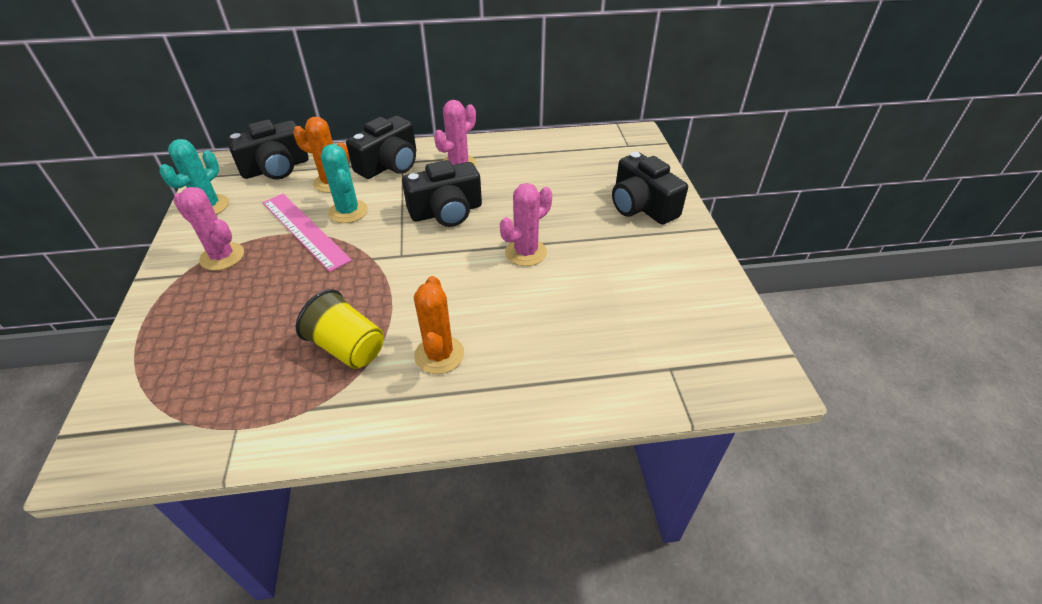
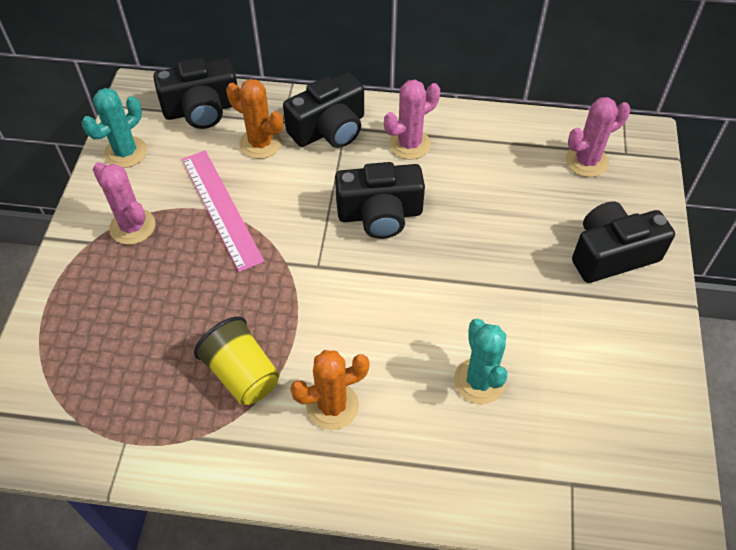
camera: 15 degrees right, 10 degrees up
(348, 211) = (271, 191): turquoise cactus -> turquoise cactus (479, 381)
(439, 354) = (332, 406): orange cactus -> orange cactus turned 60 degrees clockwise
(525, 252) = (456, 293): pink cactus -> pink cactus (586, 161)
(641, 206) = (612, 254): black camera -> black camera turned 90 degrees clockwise

